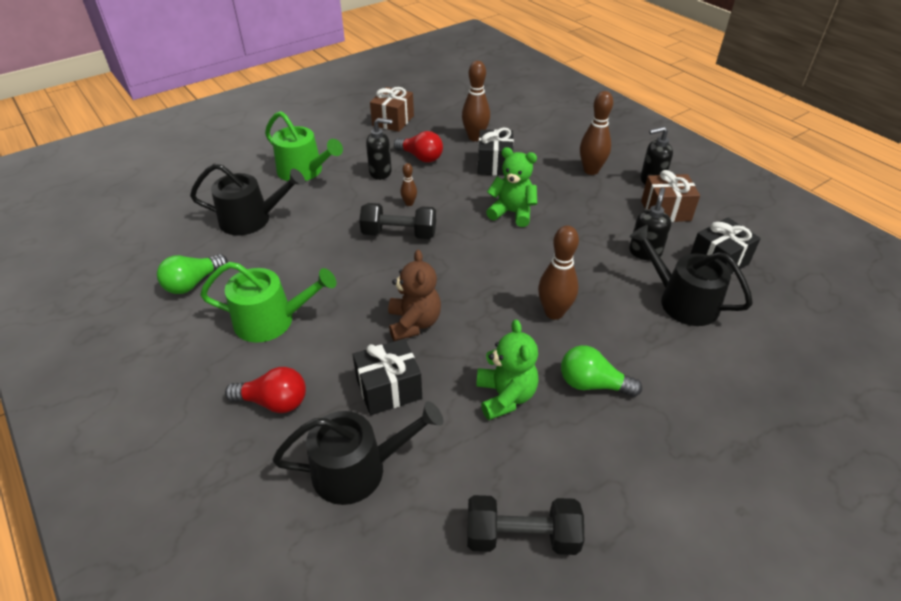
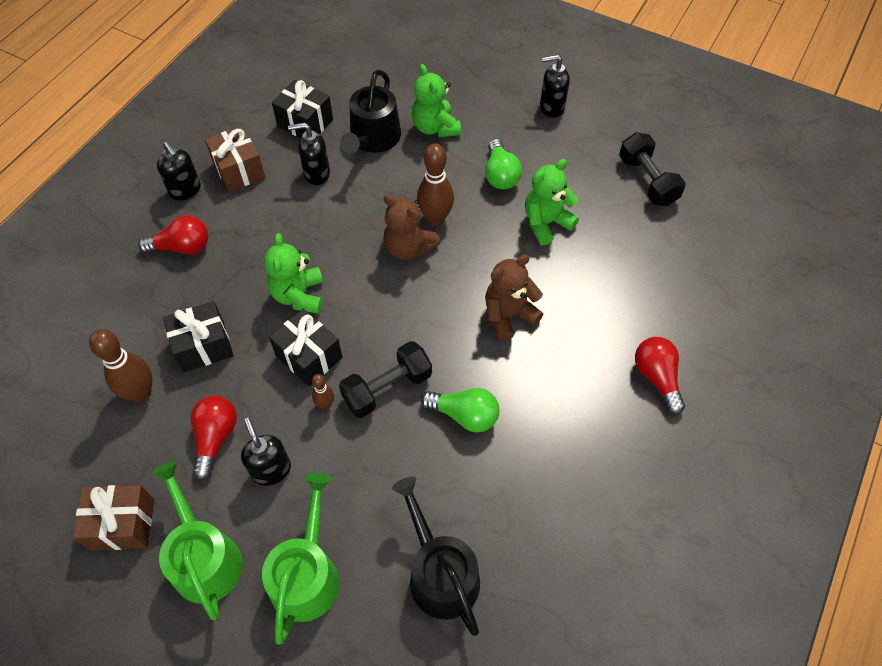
camera: 115 degrees left, 15 degrees up
(193, 283) = (577, 558): green light bulb -> green light bulb (465, 415)
(271, 320) = (577, 438): green watering can -> green watering can (204, 558)
(358, 469) = (668, 287): black watering can -> none
(389, 389) = (589, 301): black gift -> black gift (309, 356)
(399, 234) = (387, 388): black dumbbell -> black dumbbell turned 75 degrees clockwise
(527, 284) = (408, 248): none -> brown teddy bear
(591, 170) = (182, 247): brown bowling pin -> red light bulb
(687, 354) = (435, 127): none -> green teddy bear
(695, 485) = (551, 108): none -> black soap dispenser

